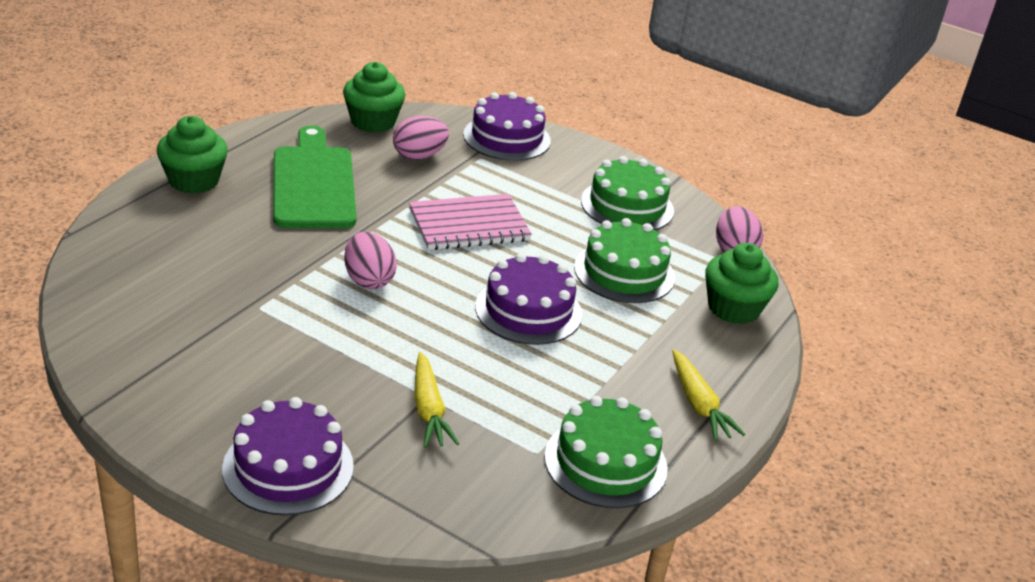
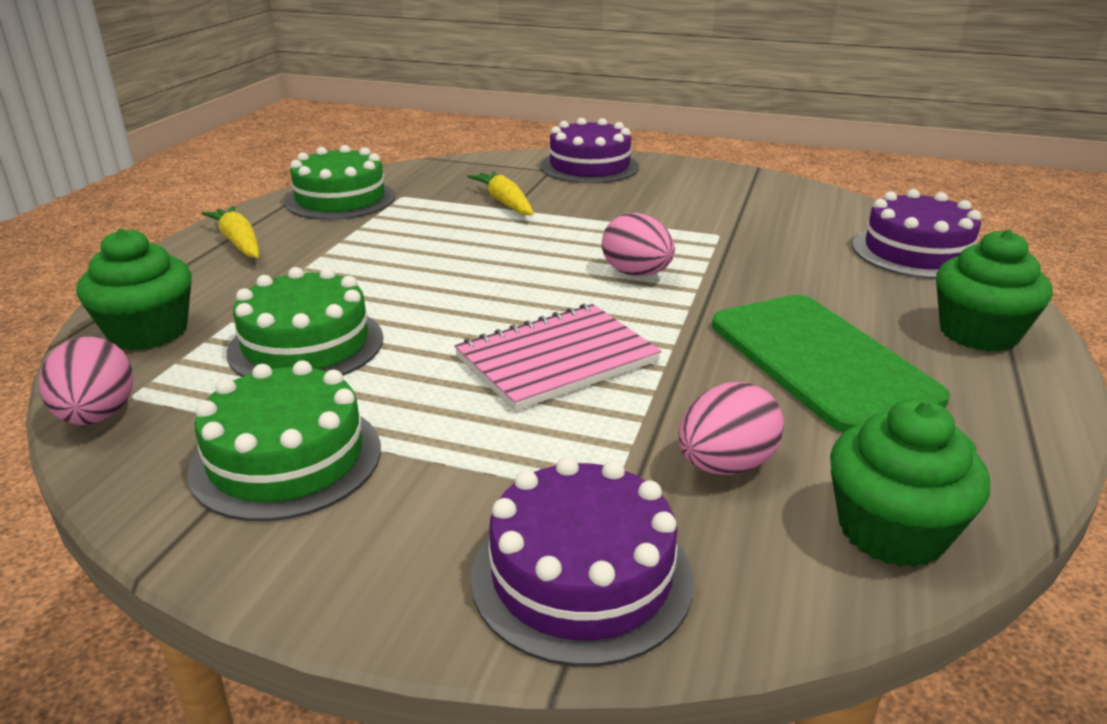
camera: 170 degrees right, 5 degrees down
(528, 310) = (435, 281): purple cake -> purple cake (916, 252)

